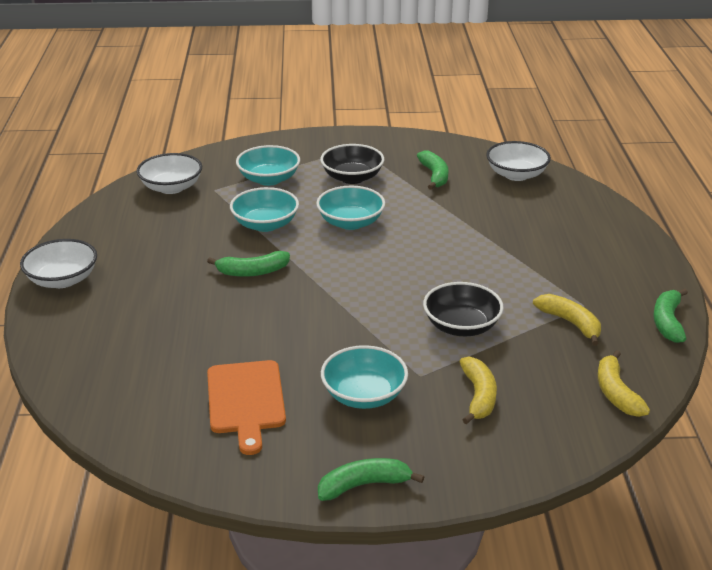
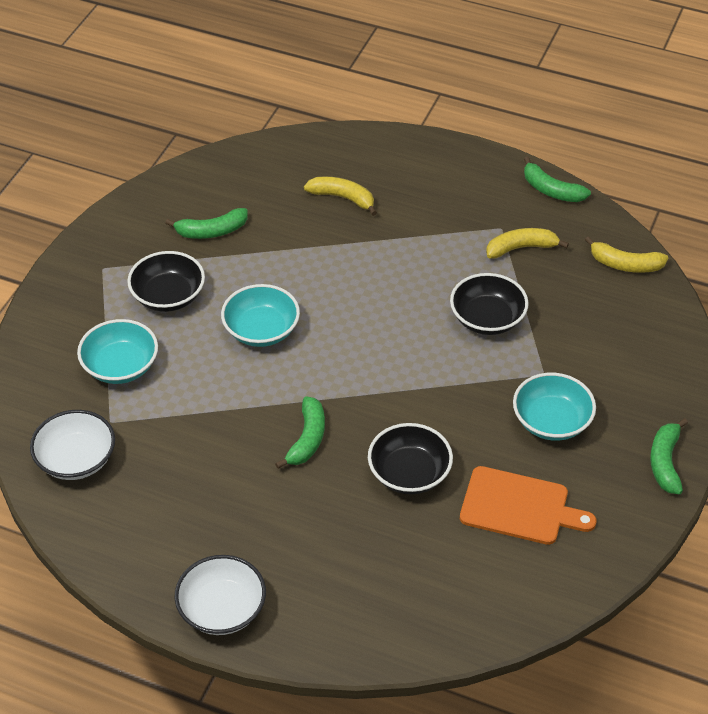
camera: 65 degrees left, 15 degrees up
(247, 330) = (409, 473): none -> black bowl
(265, 224) = (219, 400): turquoise bowl -> none
(434, 176) = (211, 231): green banana -> green banana turned 150 degrees clockwise
(478, 396) = (589, 348): yellow banana -> yellow banana (343, 198)
(516, 175) = (253, 172): white bowl -> none

